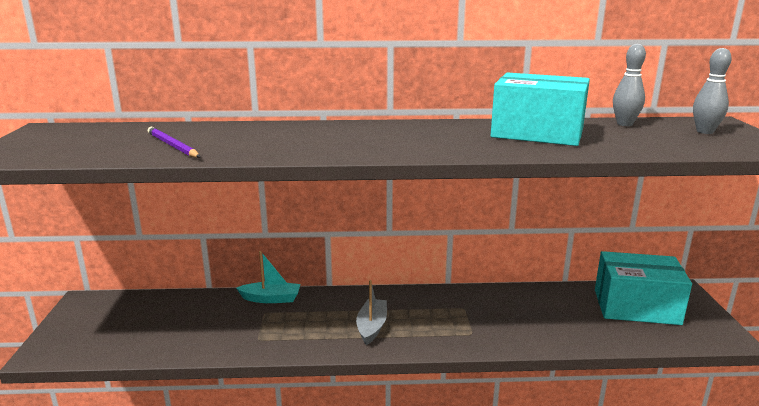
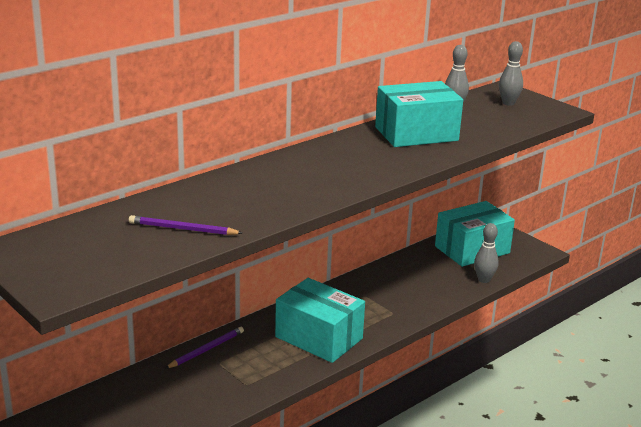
camera: 40 degrees left, 5 degrees up
(271, 299) = (206, 349): turquoise boat -> purple pencil
(372, 327) = (319, 338): grey boat -> turquoise box
(617, 340) = (484, 279): none -> grey bowling pin

